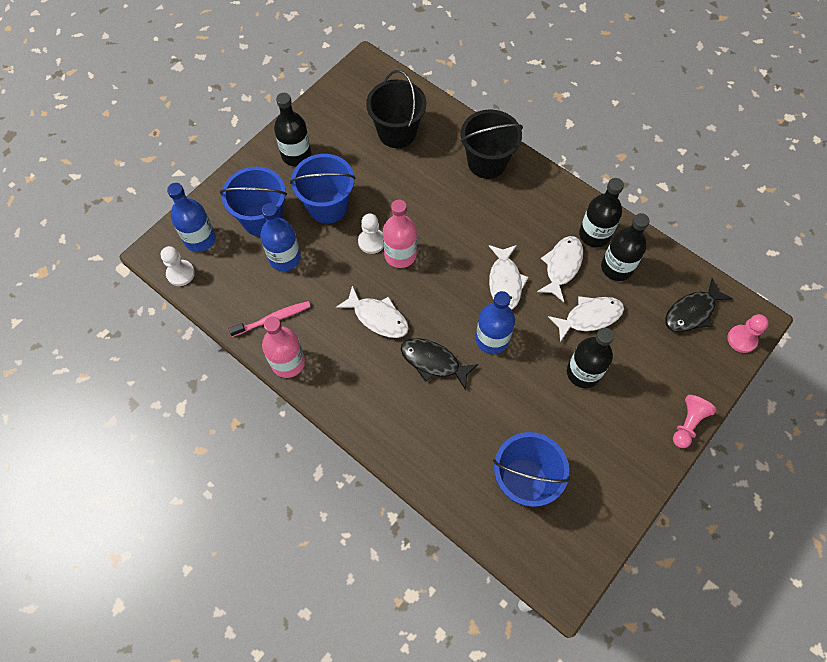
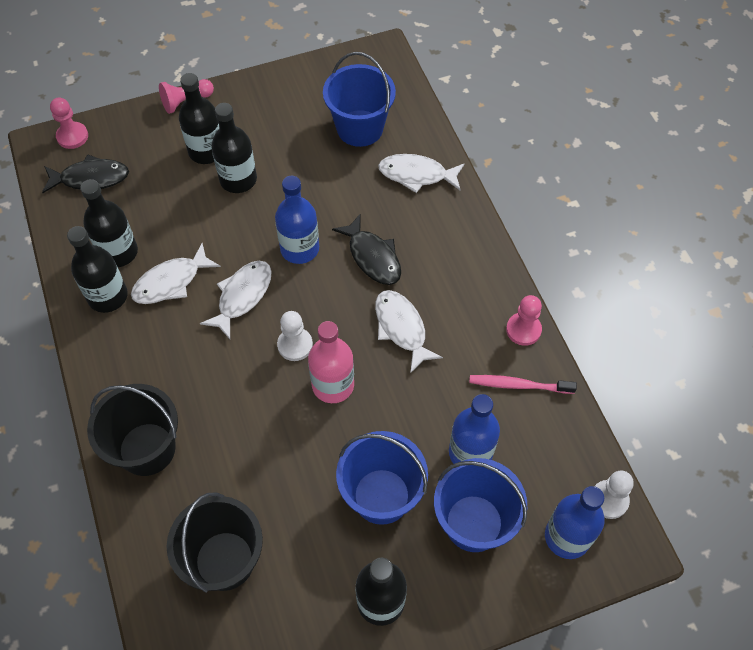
camera: 150 degrees left, 5 degrees down
(288, 362) = (523, 330): pink bottle -> pink pawn
(371, 242) = (355, 419): white pawn -> white pawn (295, 345)
(589, 317) = (189, 221): white fish -> white fish (416, 175)
(629, 384) = (206, 151): none -> black bottle

